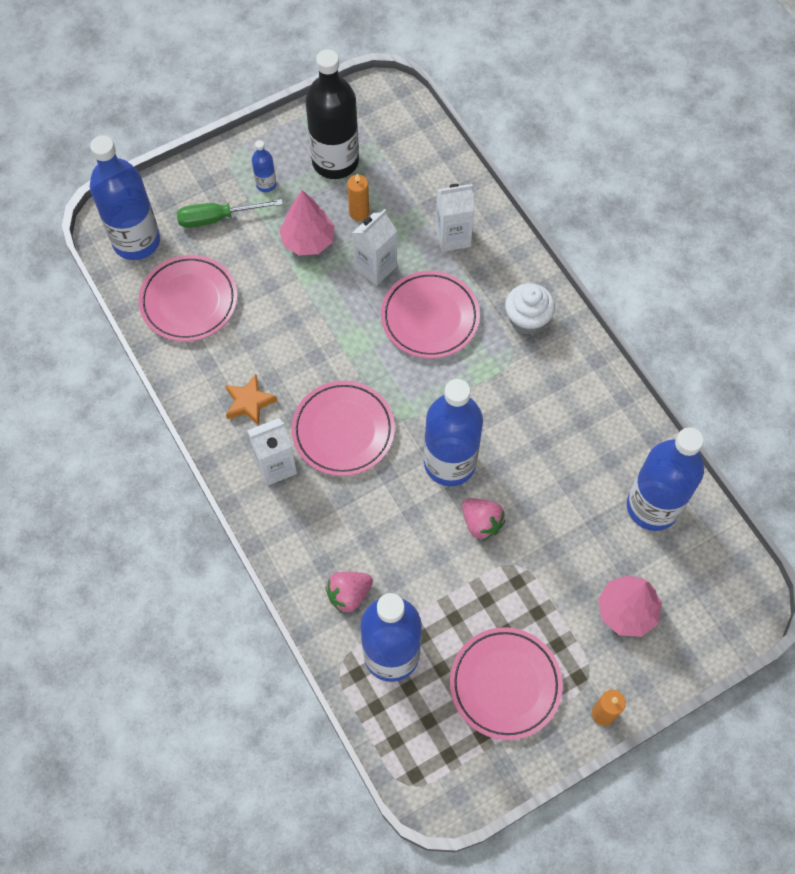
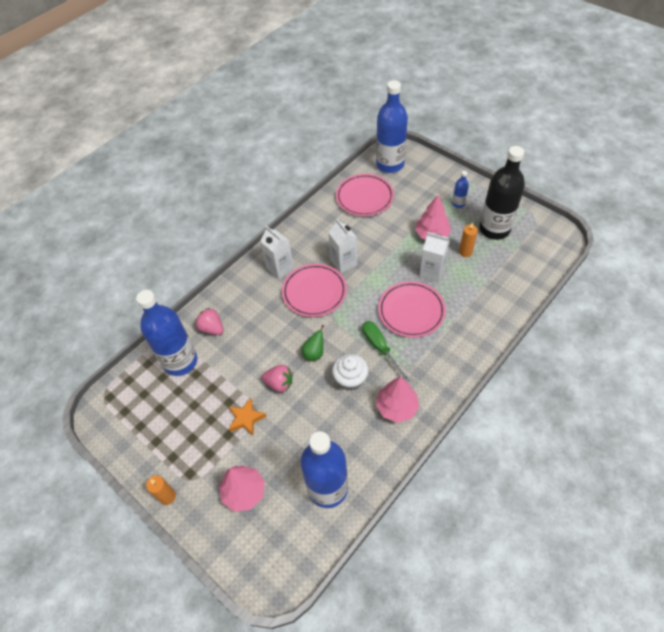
camera: 75 degrees right, 10 degrees down
(218, 218) = (423, 191): green screwdriver -> green screwdriver (380, 348)
(249, 402) = (314, 244): orange star -> orange star (246, 418)
(450, 463) = (314, 353): blue bottle -> green pear
(453, 237) = (477, 305): white carton -> white carton (343, 263)
(481, 523) = (279, 383): pink strawberry -> pink strawberry turned 105 degrees counterclockwise
(505, 684) = (175, 430): pink plate -> none
(527, 320) = (437, 366): white cupcake -> white cupcake (350, 380)
(568, 389) = (396, 407): none -> pink tree

